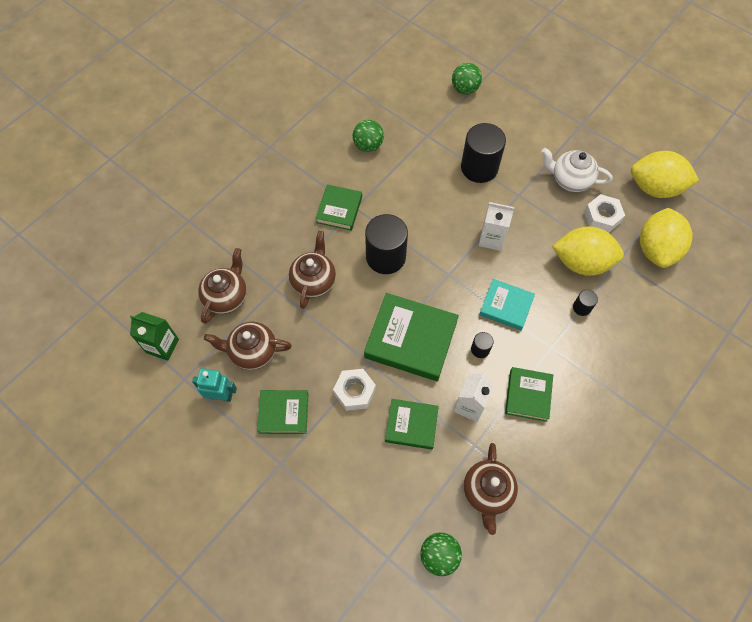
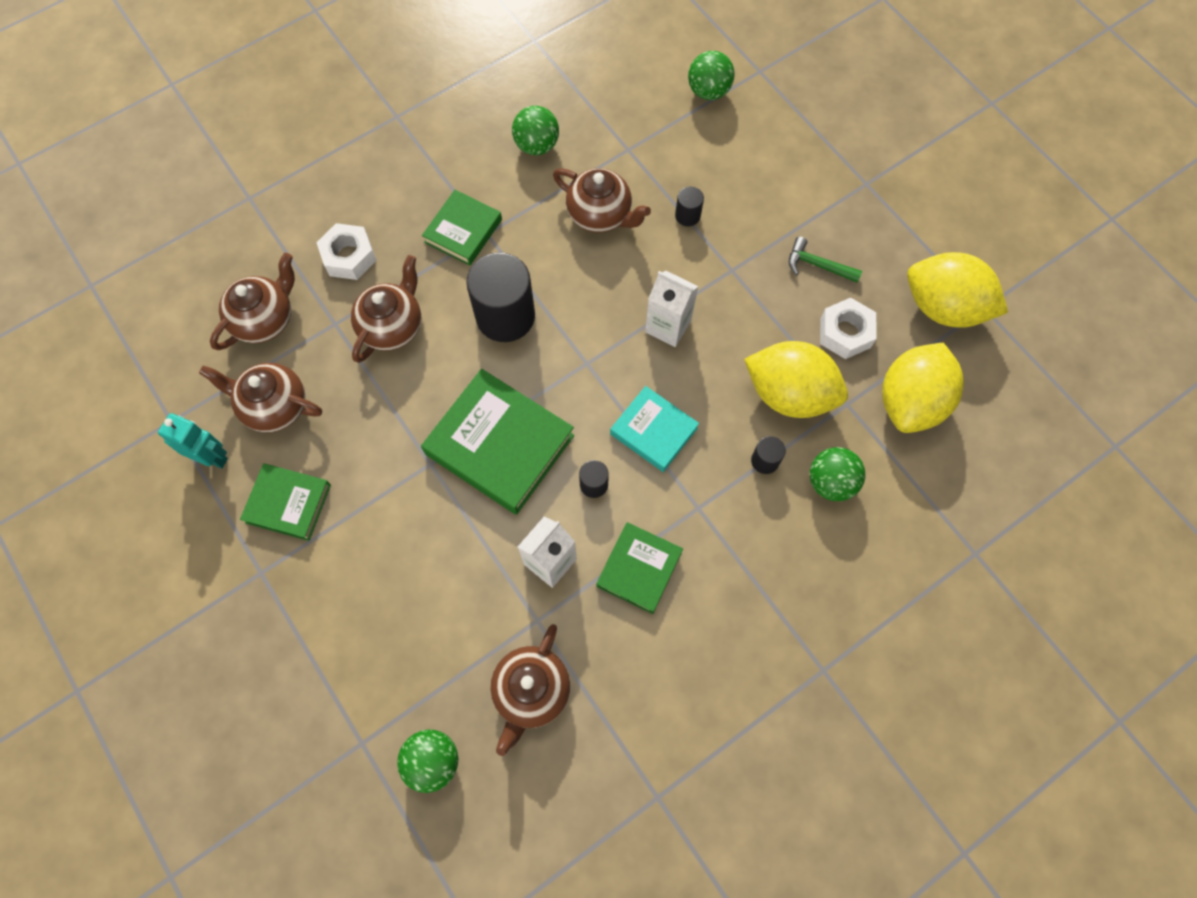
camera: 15 degrees right, 5 degrees up
(162, 346) = (157, 367): green carton -> none
(354, 392) = (395, 499): white nut -> white nut (349, 257)
(411, 425) = (458, 567): green book -> none
(424, 180) = (600, 215): none -> brown teapot
(479, 168) = (687, 215): black cylinder -> black cylinder, size x0.45
(570, 180) = (817, 265): white teapot -> green hammer
(626, 310) = (830, 482): none -> green ball

